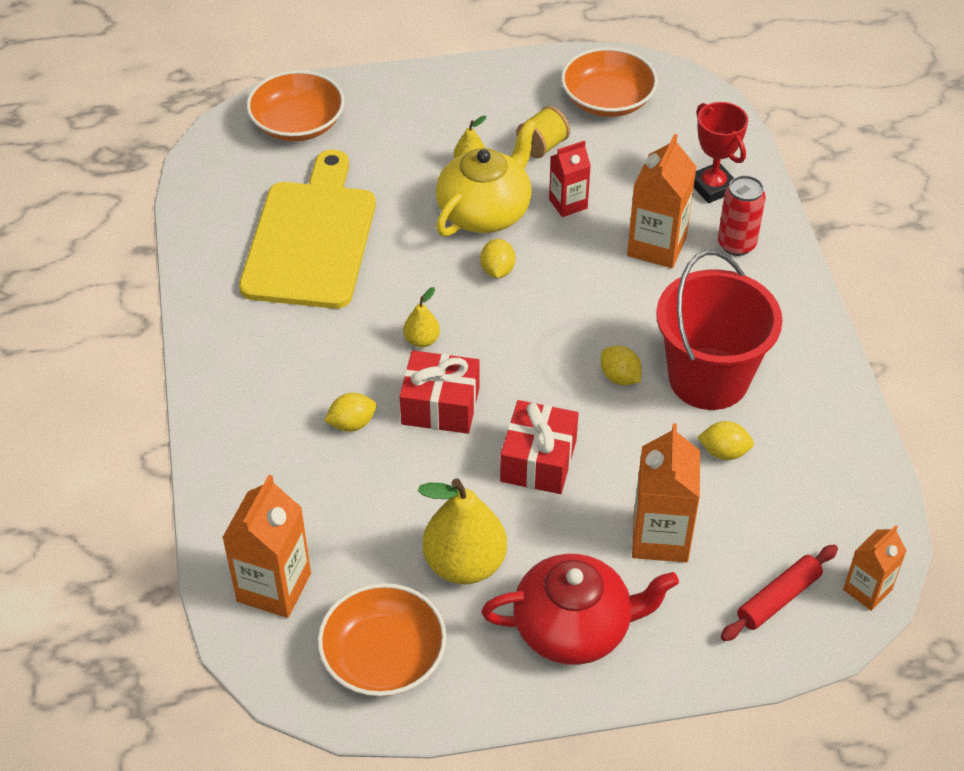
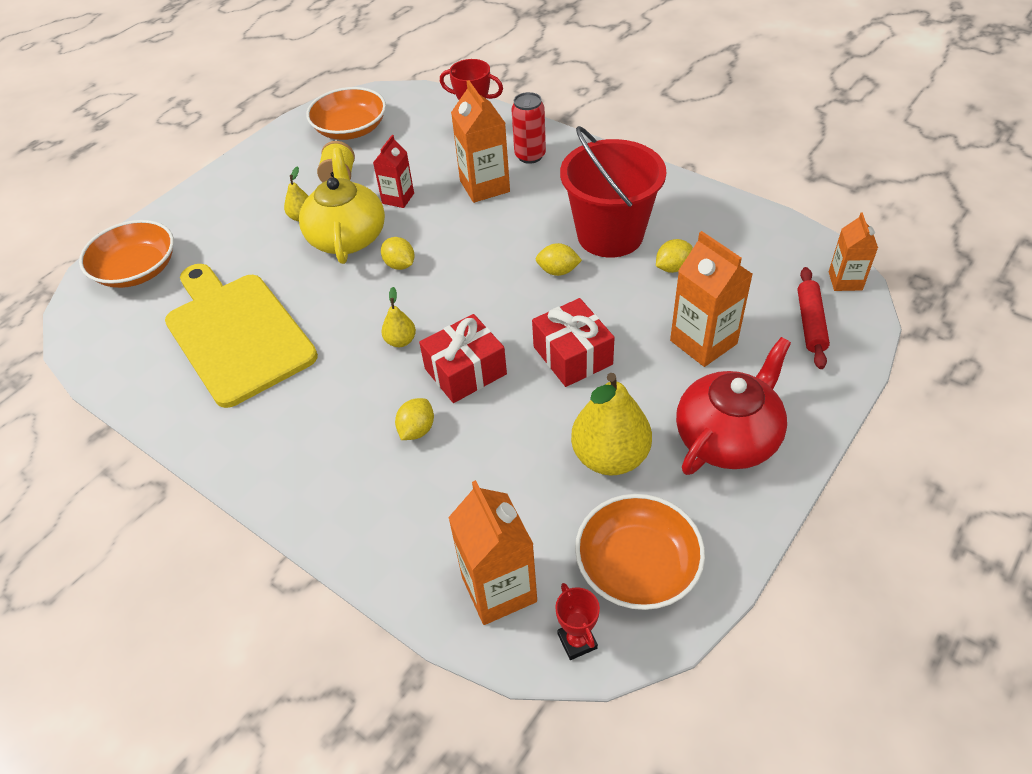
camera: 40 degrees left, 0 degrees up
(282, 667) = (577, 641): none -> red trophy

